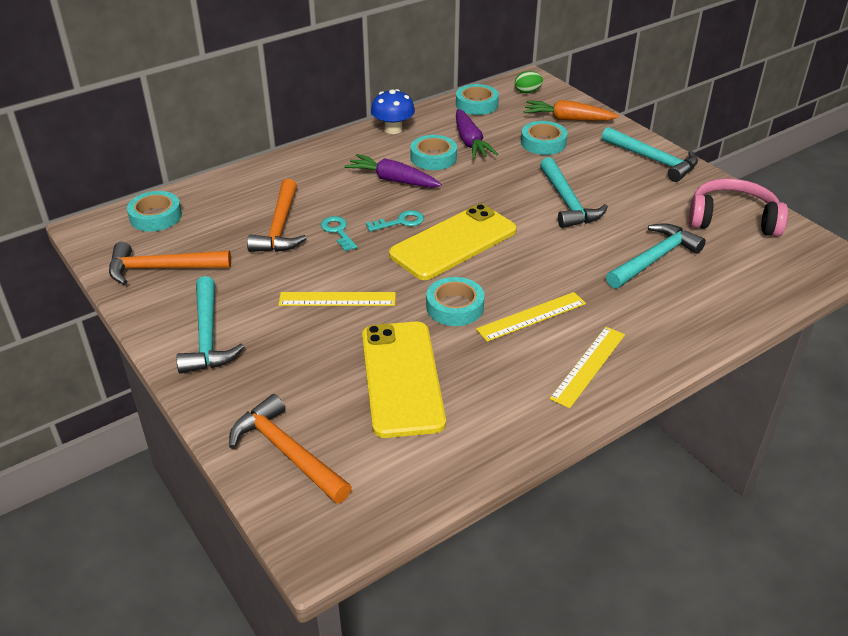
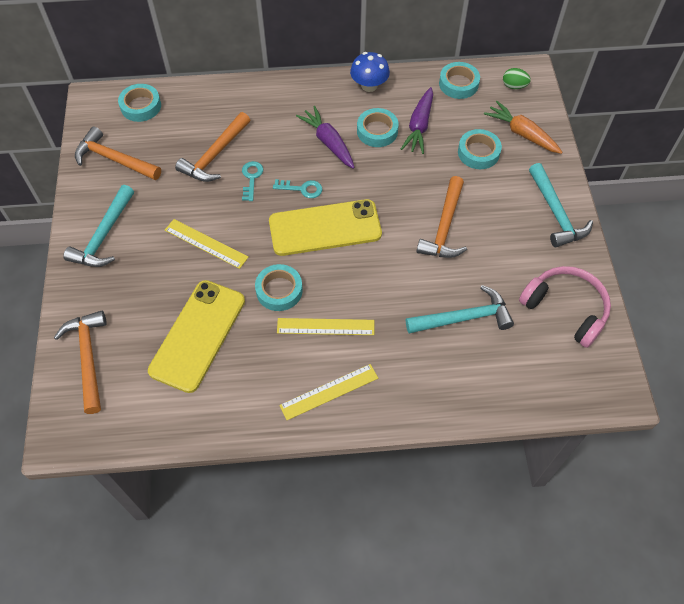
camera: 30 degrees right, 20 degrees up
(567, 202) = (444, 227): turquoise hammer -> orange hammer

